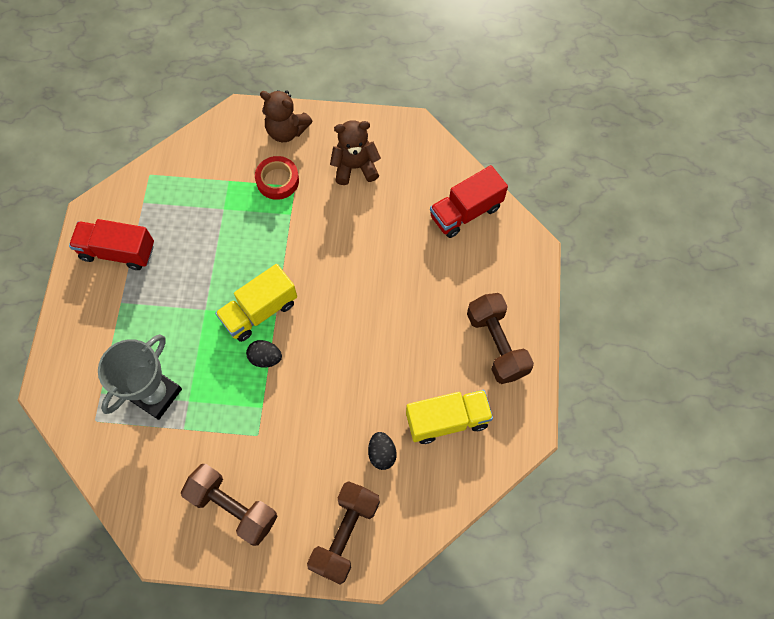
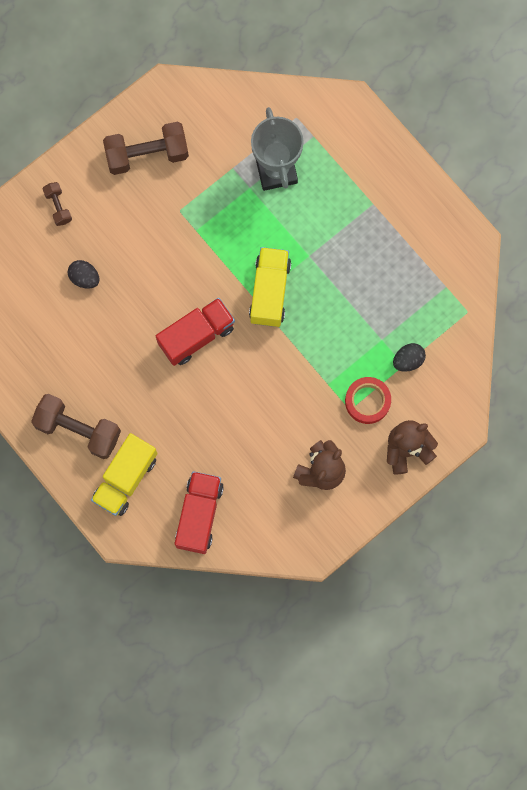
camera: 135 degrees right, 10 degrees up
(118, 251) = (419, 235): red truck -> red truck (196, 336)
(265, 358) = (229, 264): black egg -> black egg (408, 360)
(345, 534) = (58, 206): brown dumbbell -> brown dumbbell, size x0.50
(447, 420) = (62, 342): yellow truck -> yellow truck (125, 478)

